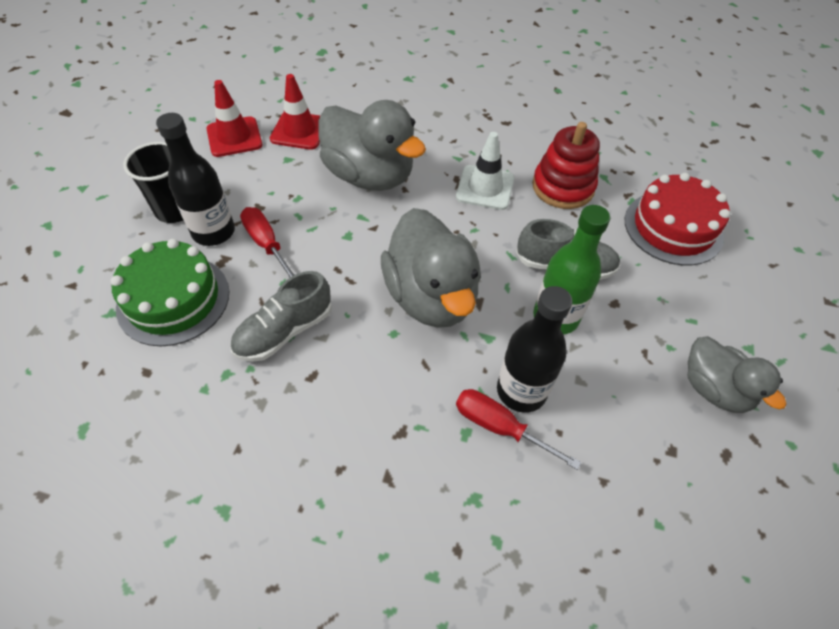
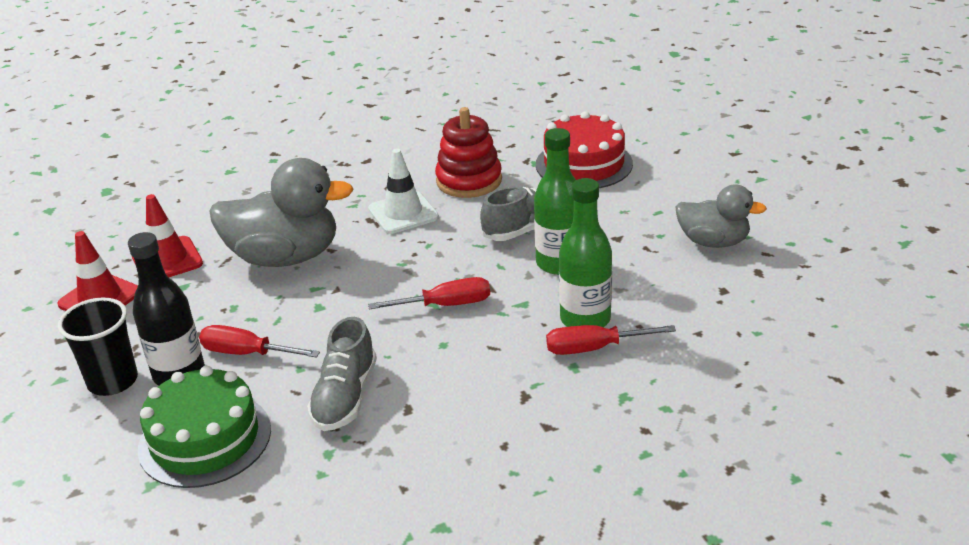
camera: 35 degrees left, 20 degrees down
(431, 296) = (445, 305): grey duck -> red screwdriver
(521, 391) = (585, 319): black bottle -> green bottle

